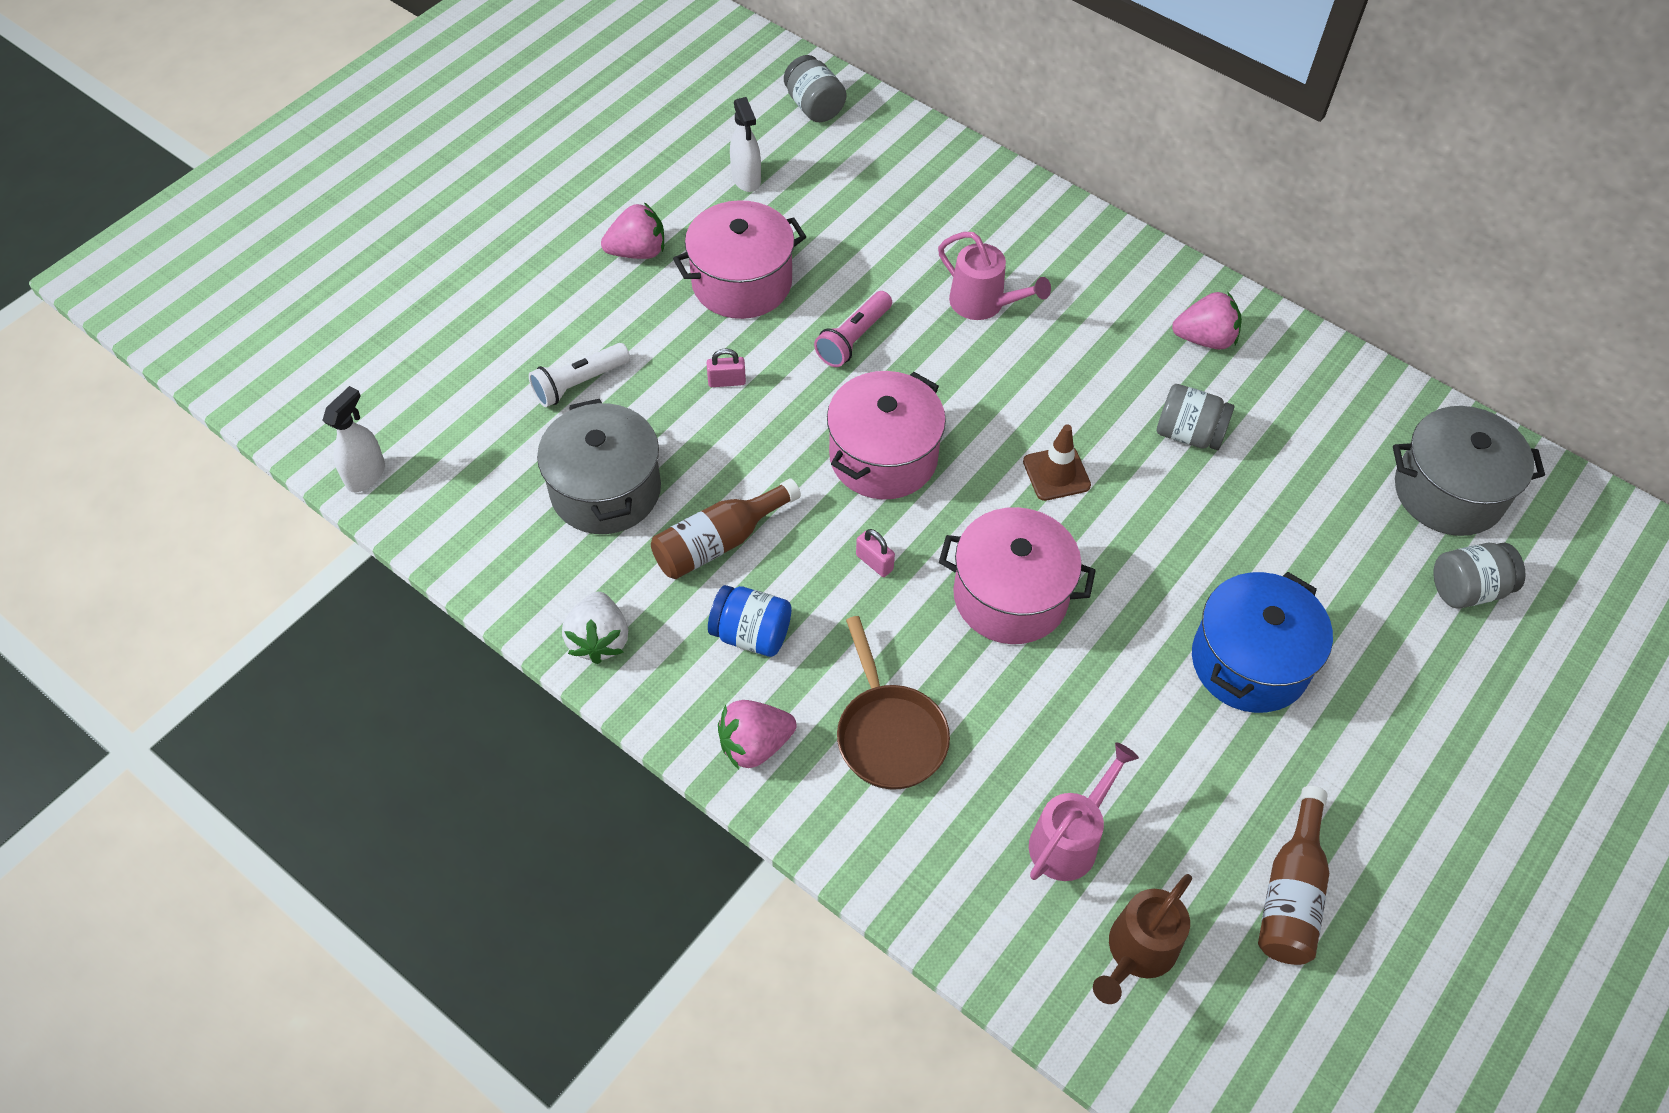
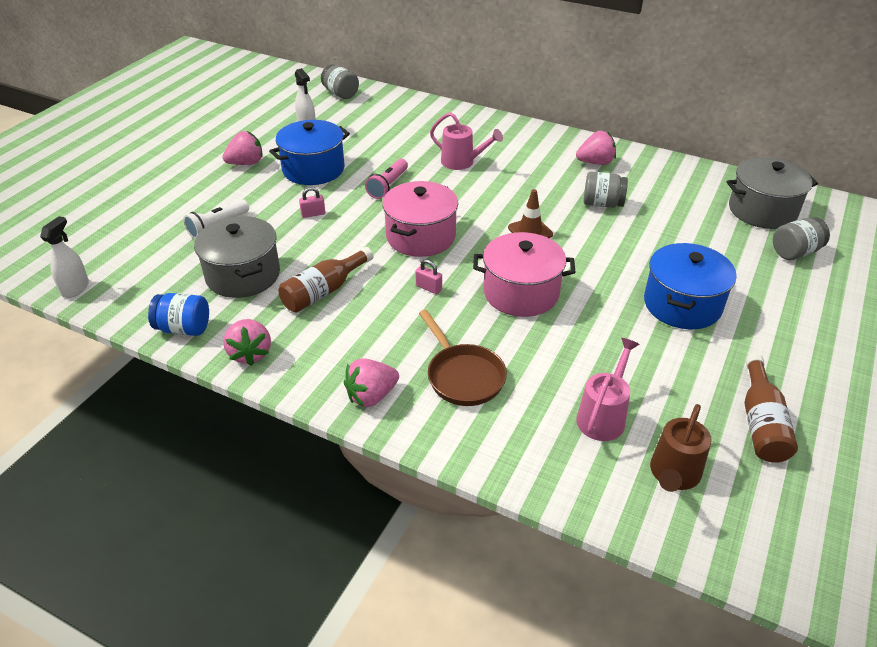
camera: 10 degrees left, 15 degrees down
(599, 640) = (250, 353): white strawberry -> pink strawberry
(742, 282) = (313, 169): pink pot -> blue pot
(751, 634) = (355, 336): blue jar -> blue jar (184, 328)

